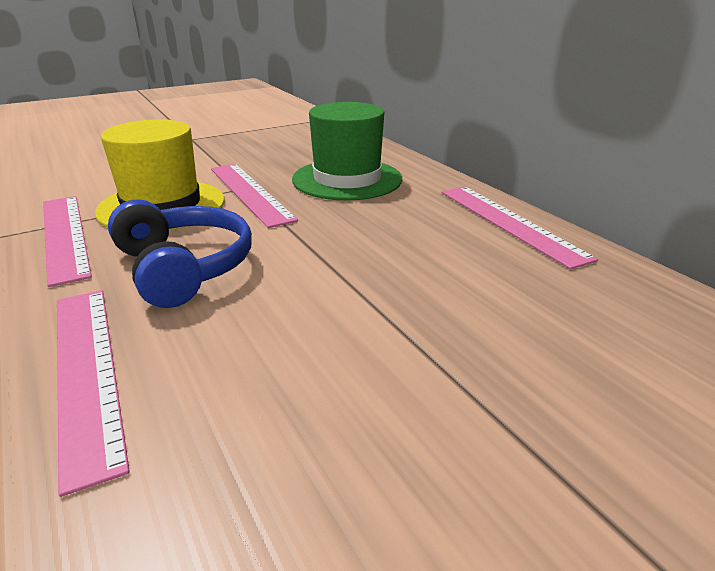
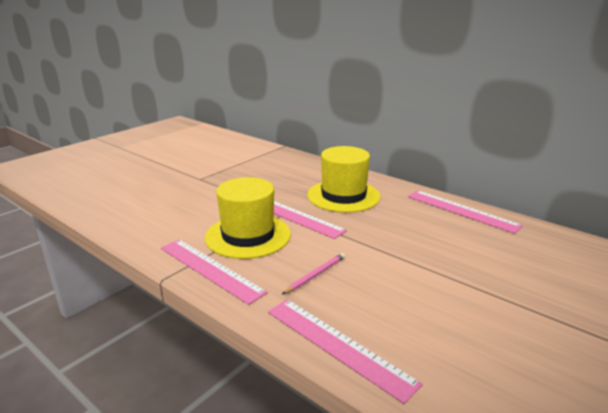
camera: 20 degrees left, 5 degrees down
(183, 268) = (315, 275): blue headphones -> pink pencil
(347, 179) = (343, 196): green hat -> yellow hat

